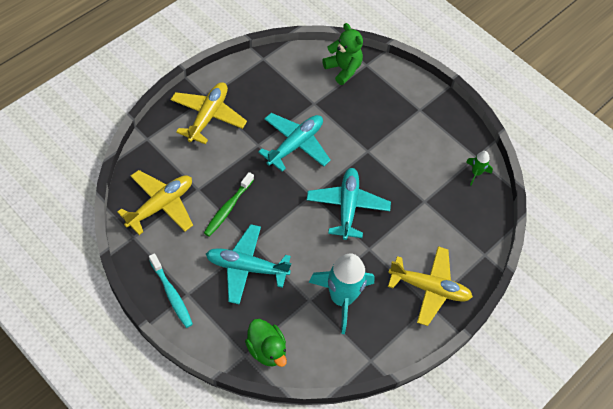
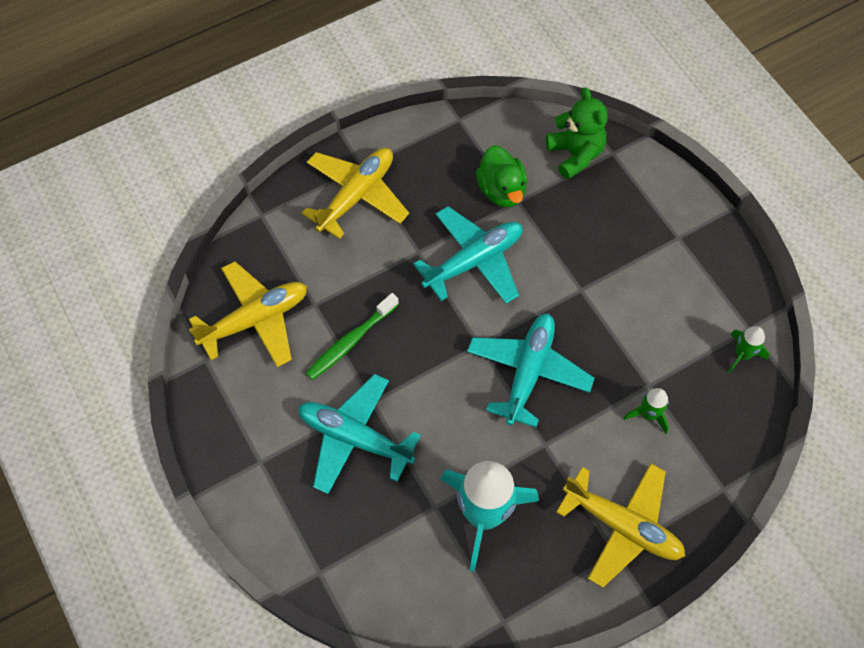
camera: 20 degrees right, 5 degrees up
(171, 294) = (237, 457): turquoise toothbrush -> none
(266, 350) = (352, 571): green duck -> green duck (501, 190)
(428, 219) = (648, 415): none -> green rocket

